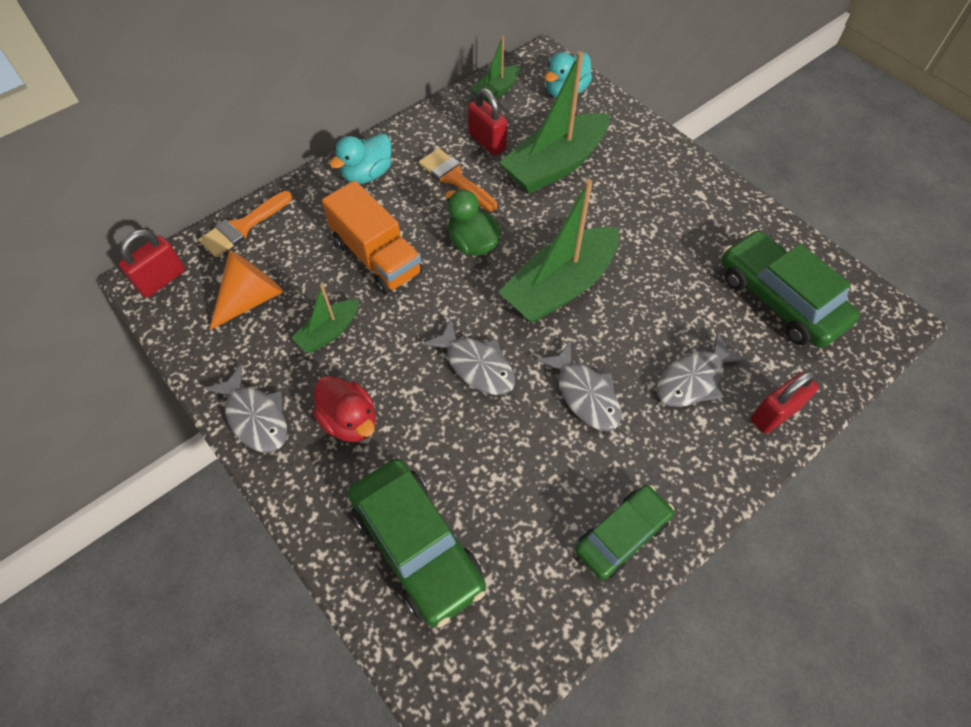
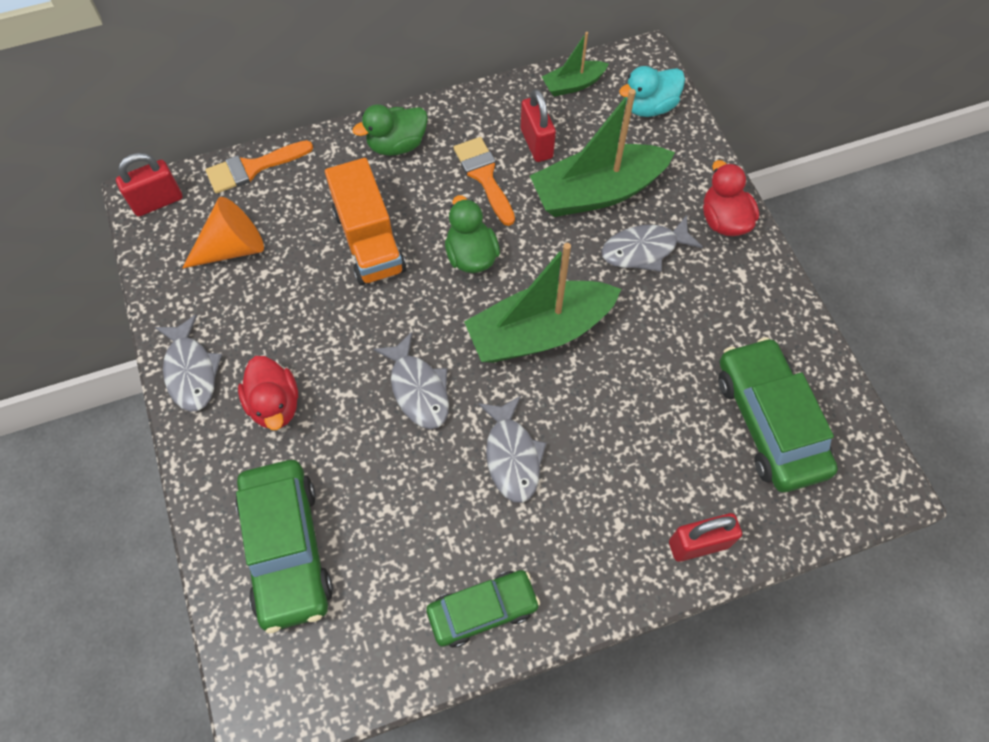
camera: 20 degrees right, 5 degrees up
(329, 332) = (291, 307): green boat -> none
(367, 174) = (397, 145): turquoise duck -> green duck
(666, 158) = (724, 220): none -> red duck
(693, 379) = (631, 478): grey fish -> grey fish (644, 250)

